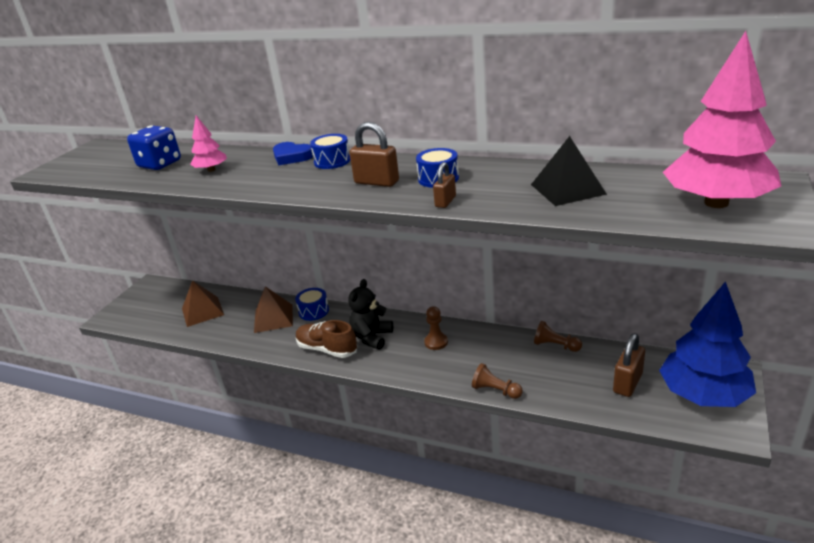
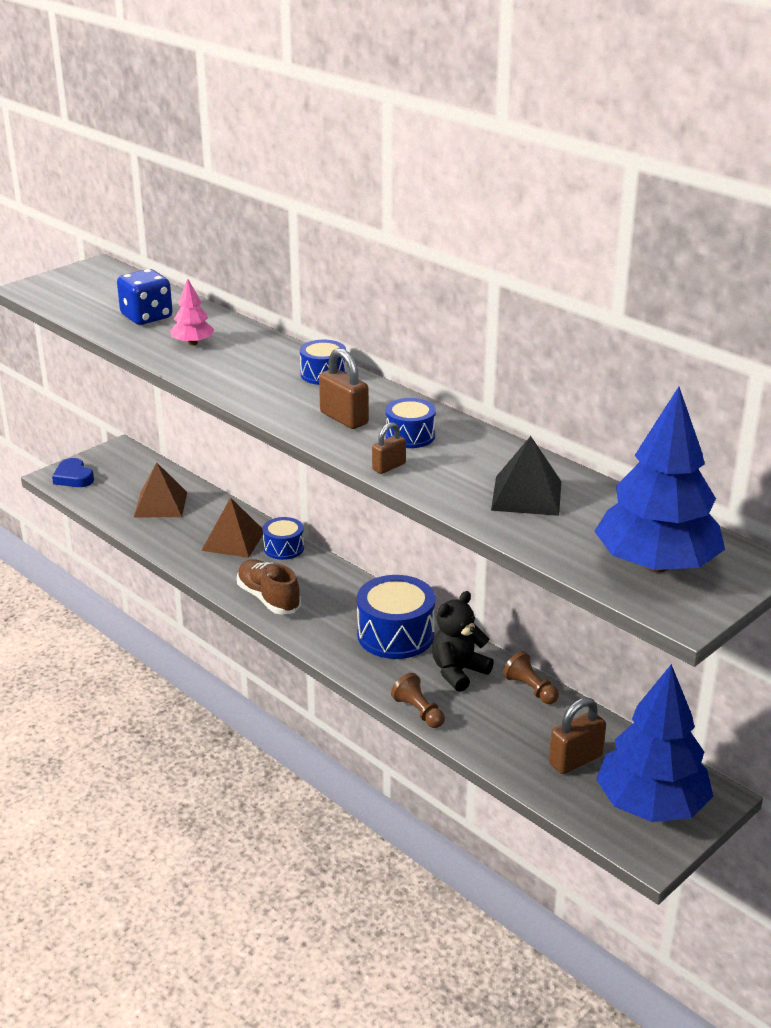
camera: 20 degrees right, 0 degrees up
(292, 157) = (287, 353): blue heart -> blue heart (73, 477)
(372, 337) = (327, 603): black teddy bear -> black teddy bear (458, 672)
(436, 342) = (395, 635): brown pawn -> blue drum
(716, 203) = (655, 565): pink tree -> blue tree

